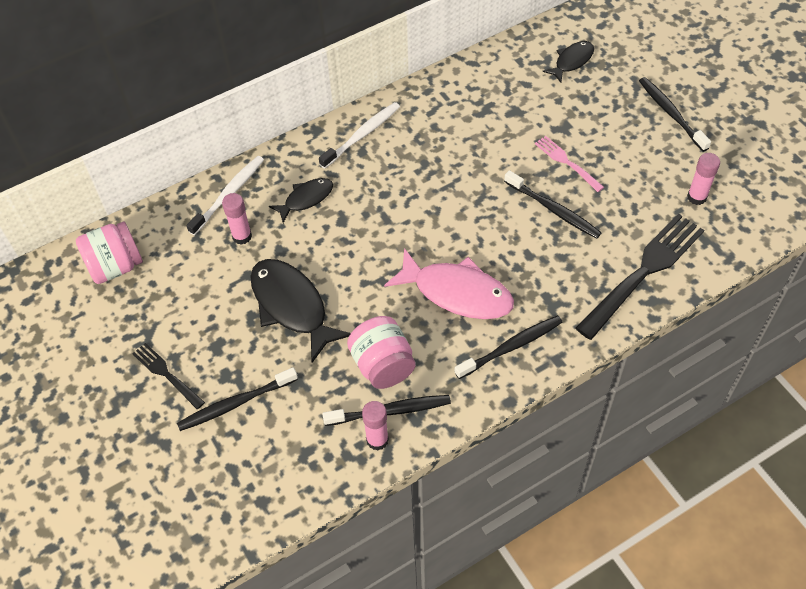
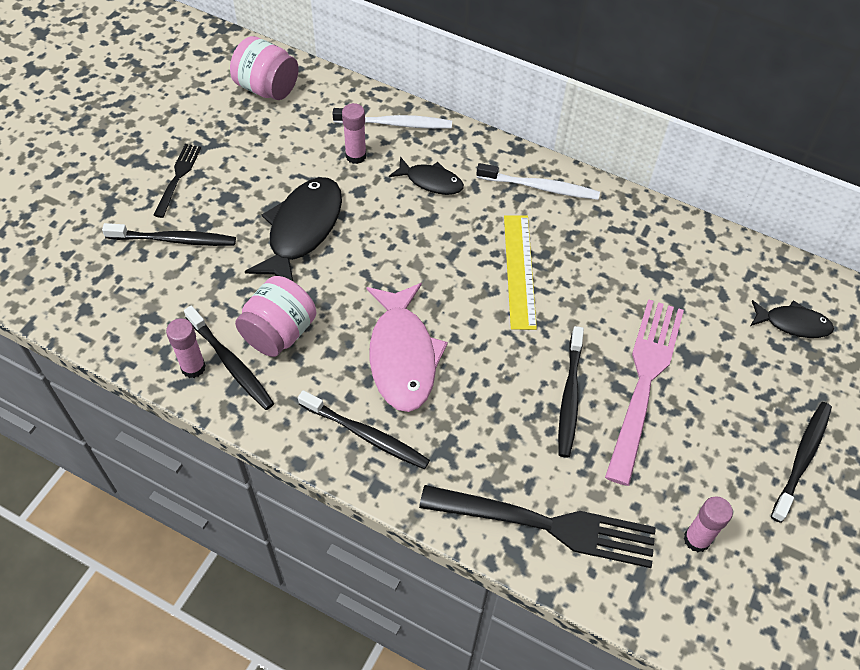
camera: 55 degrees right, 0 degrees up
(235, 404) = (174, 240): black toothbrush -> black toothbrush turned 150 degrees clockwise
(429, 185) = (519, 271): none -> yellow ruler
(567, 162) = (644, 381): pink fork -> pink fork, size x1.95

